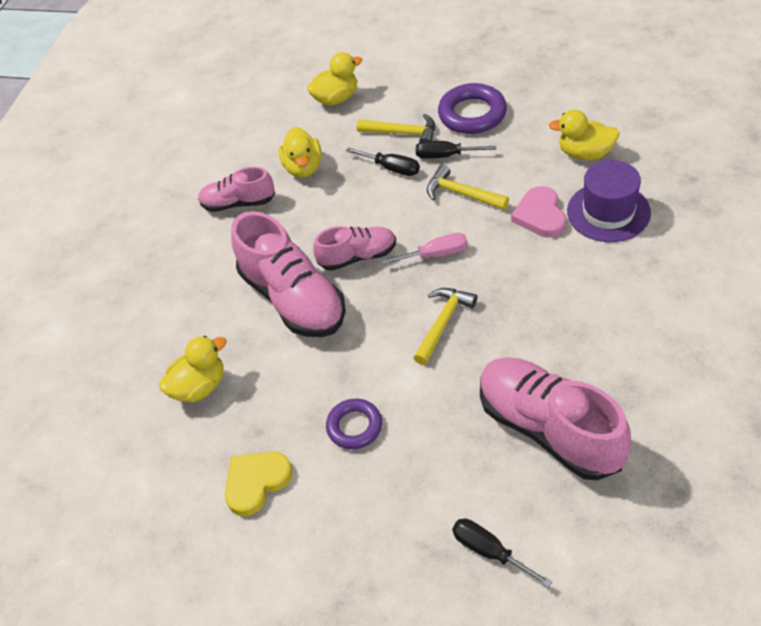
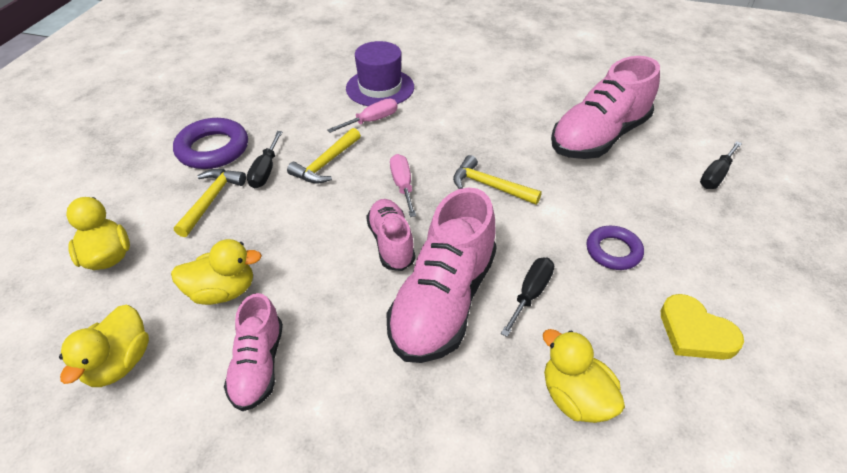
camera: 95 degrees left, 5 degrees down
(293, 299) = (443, 301): pink shoe -> pink shoe turned 150 degrees clockwise
(392, 168) = (264, 211): black screwdriver -> black screwdriver (530, 294)
(540, 215) = (372, 121): pink heart -> pink screwdriver
(585, 153) = (306, 91): yellow duck -> yellow duck (119, 363)

